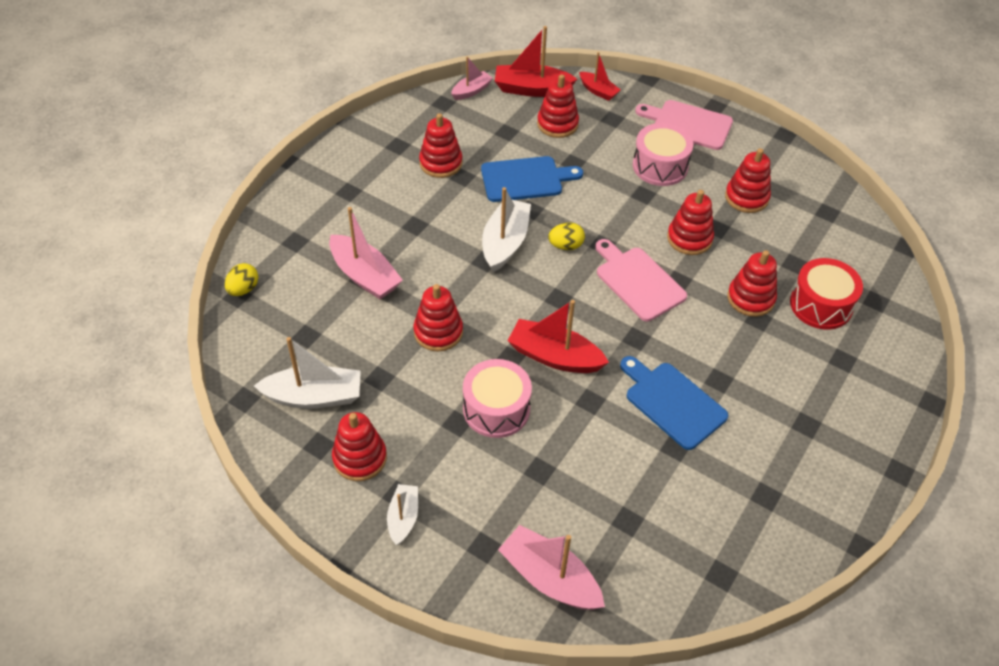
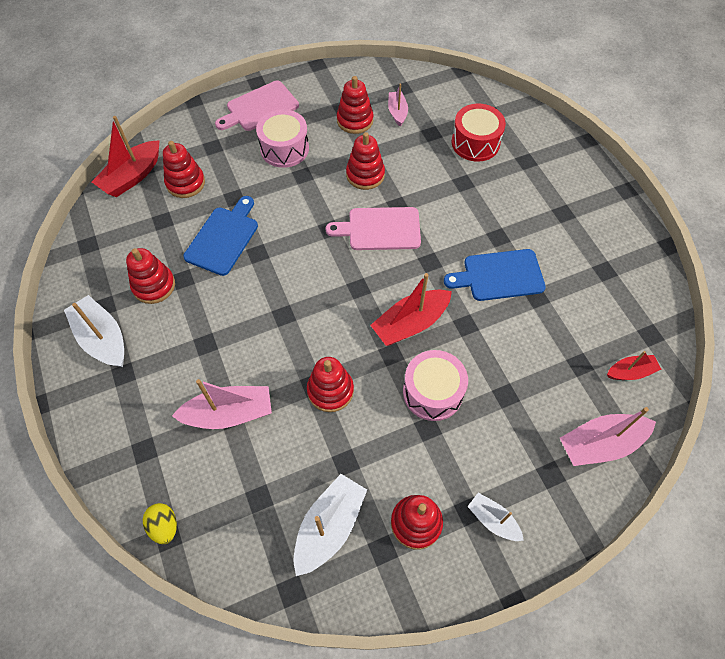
camera: 55 degrees left, 10 degrees up
(471, 91) = (94, 217): pink boat -> pink boat (397, 112)
(505, 242) = (276, 290): white boat -> white boat (102, 338)
(565, 246) = (312, 252): yellow egg -> none
(598, 91) = (176, 137): red boat -> red boat (630, 372)
(750, 298) = (443, 175): red stacking toy -> none

